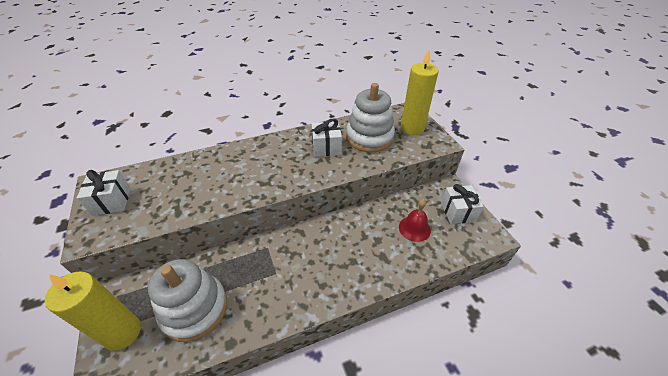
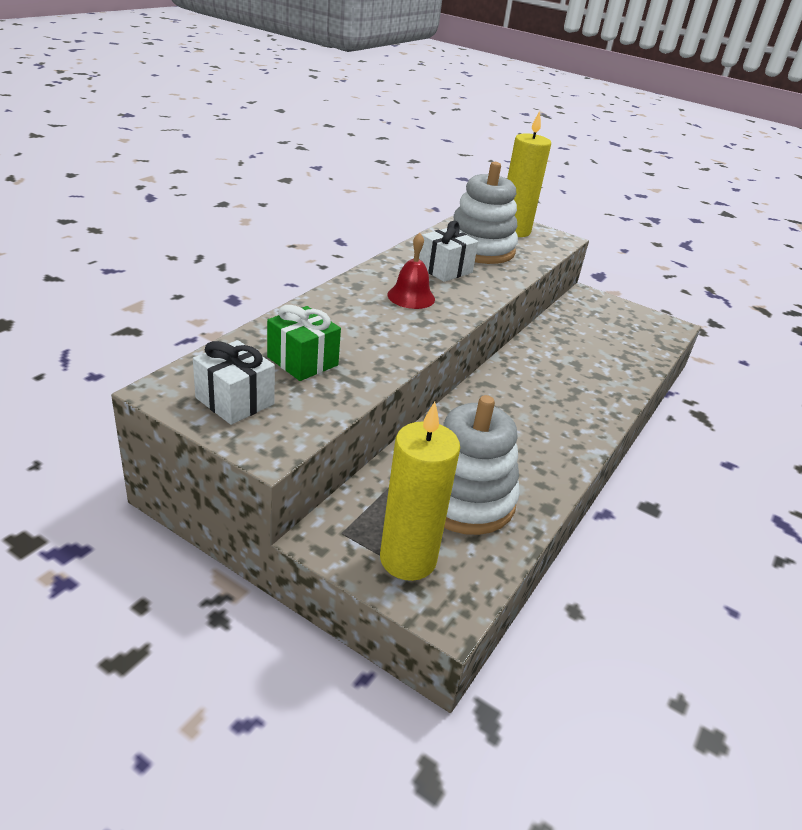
camera: 40 degrees left, 10 degrees down
(171, 188) = (302, 361): none -> green gift
(414, 228) = (598, 341): red bell -> red bell (411, 297)
(458, 212) = (620, 314): white gift -> none

